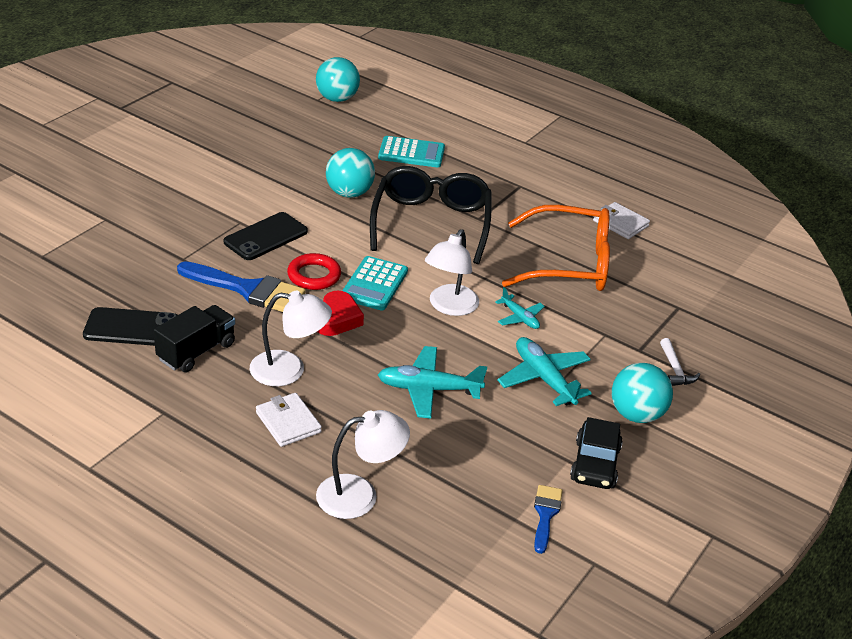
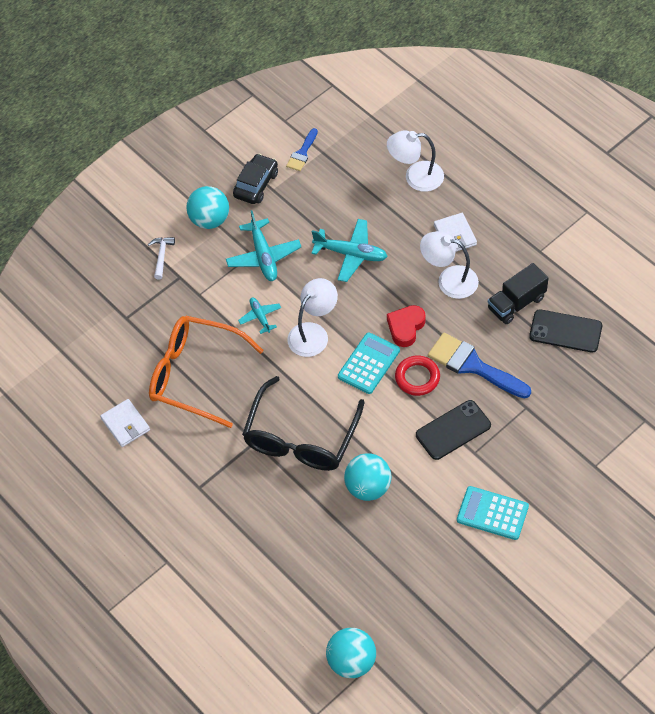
camera: 160 degrees left, 20 degrees up
(411, 153) = (292, 550): turquoise calculator -> turquoise calculator (492, 513)

